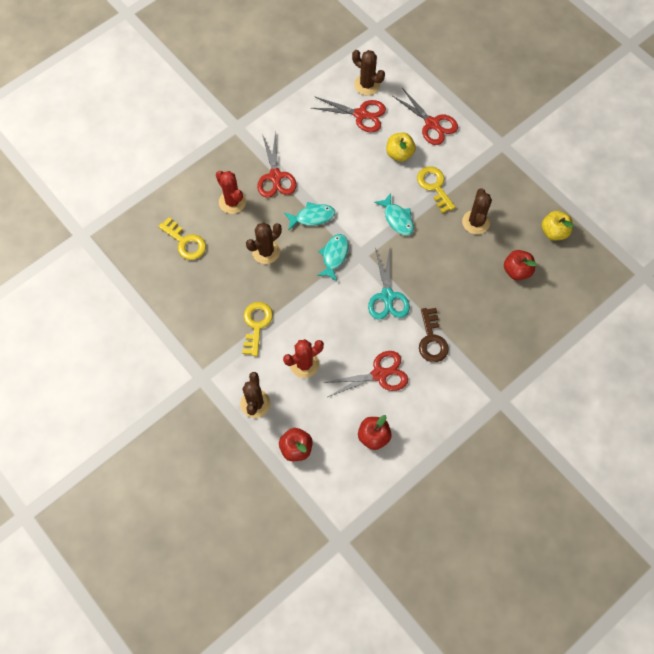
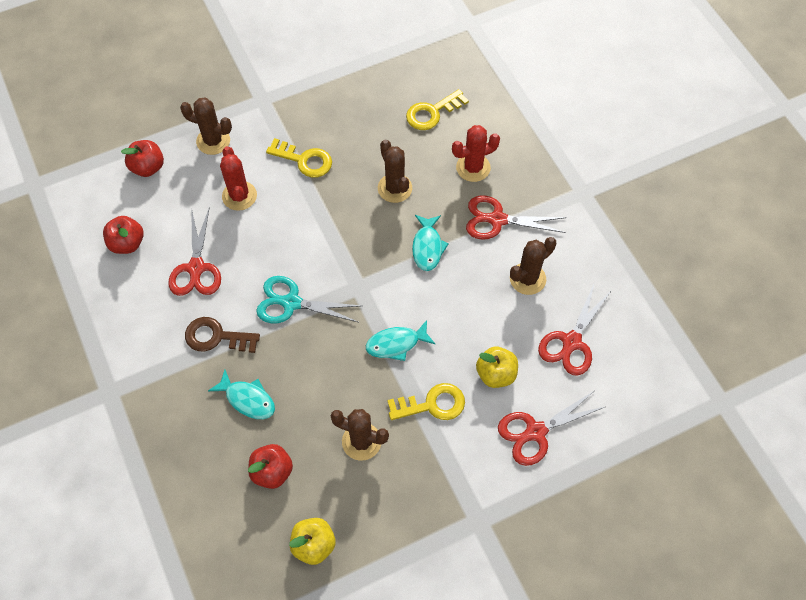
camera: 105 degrees right, 5 degrees down
(334, 256) = (366, 258): turquoise fish -> turquoise fish (247, 399)
(367, 85) = (621, 363): brown cactus -> brown cactus (527, 279)

